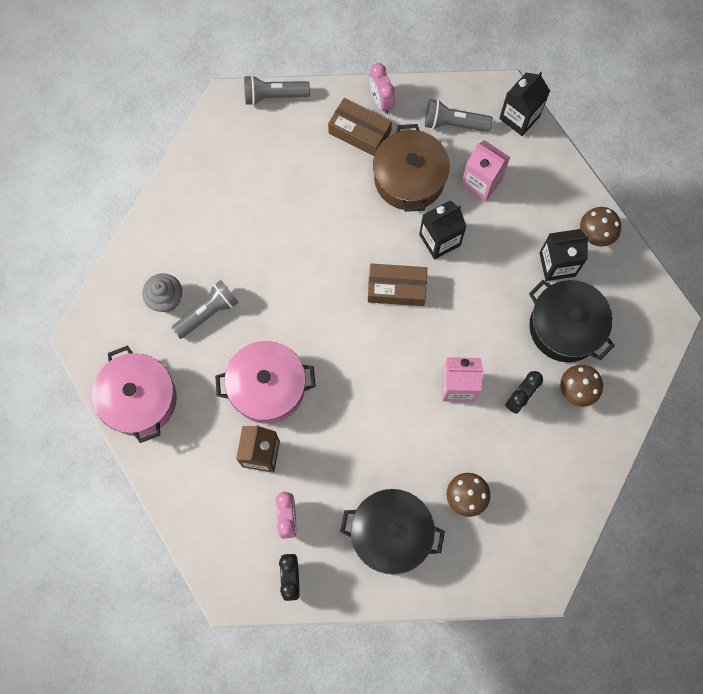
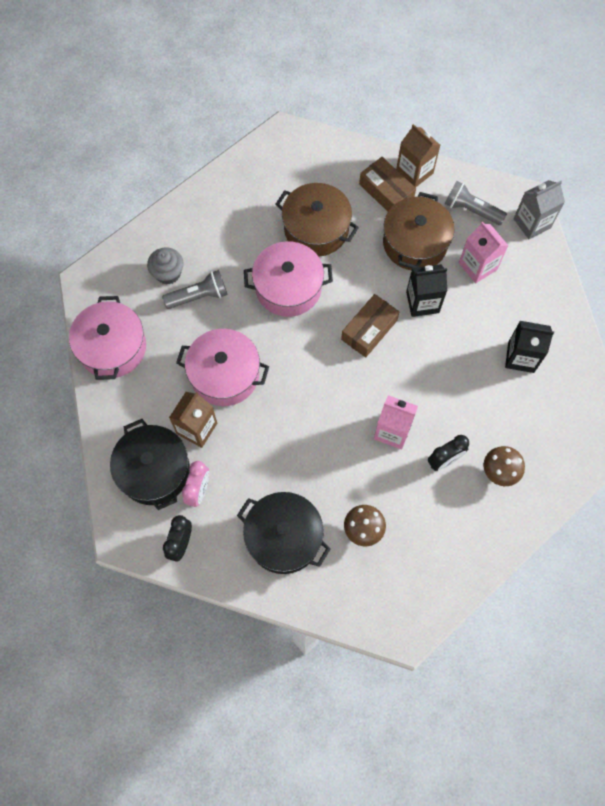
camera: 20 degrees right, 5 degrees down
(274, 96) = (324, 140): grey flashlight -> none
(297, 271) = (288, 288): none -> pink pot
(302, 198) = (316, 229): none -> brown pot
(381, 101) = (414, 172): pink clock -> brown carton
(396, 288) = (369, 330): brown box -> brown box turned 75 degrees counterclockwise
(519, 117) = (532, 223): black carton -> grey carton
(565, 327) = (508, 413): black pot -> black pot (154, 471)
(595, 234) = (565, 343): brown mushroom -> none

